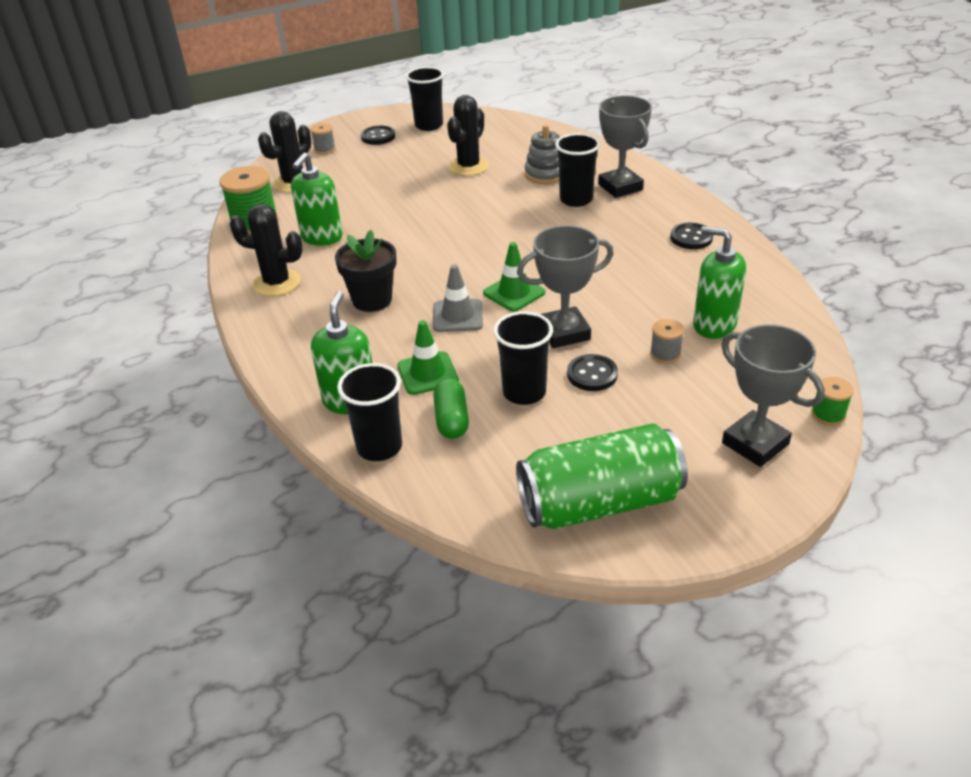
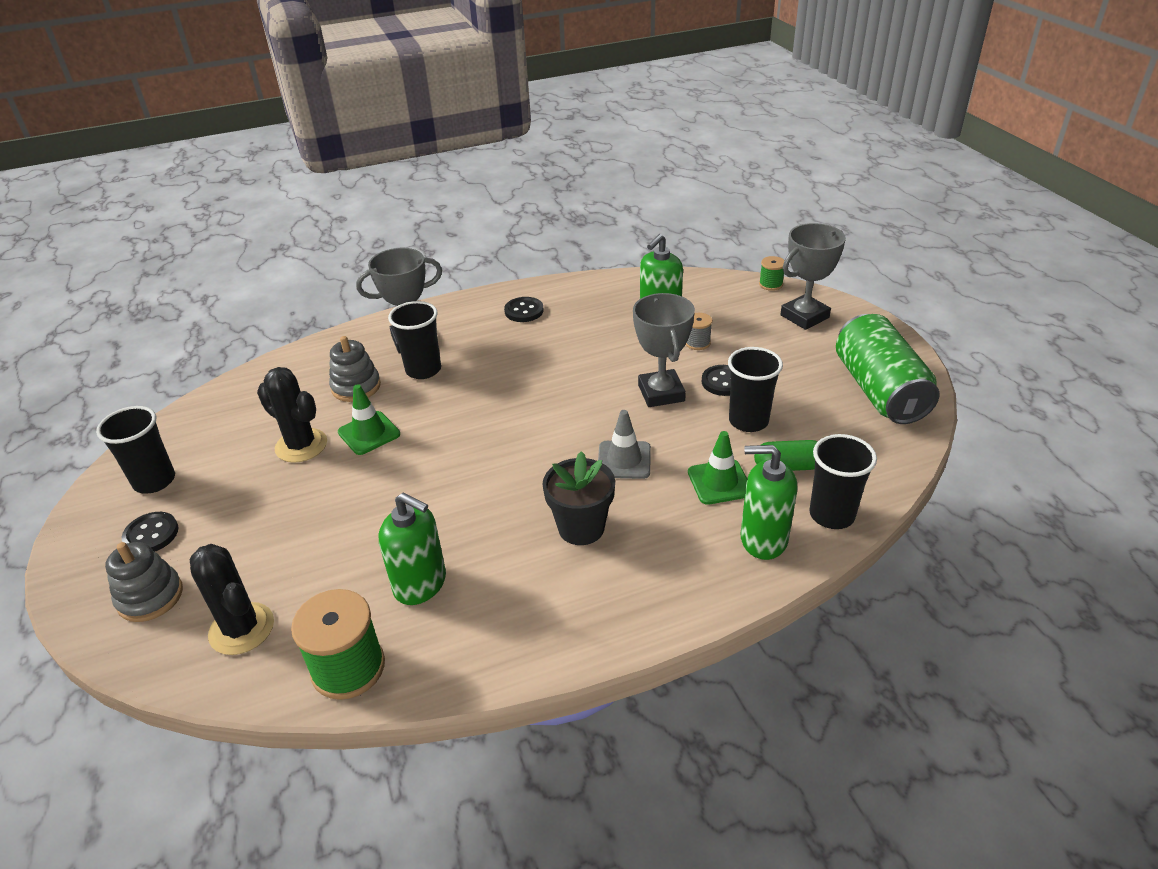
camera: 85 degrees left, 0 degrees up
(277, 283) = (522, 624): black cactus -> none
(325, 149) = (150, 597): grey spool -> grey stacking toy
(514, 293) = (590, 420): green traffic cone -> green traffic cone (369, 433)

